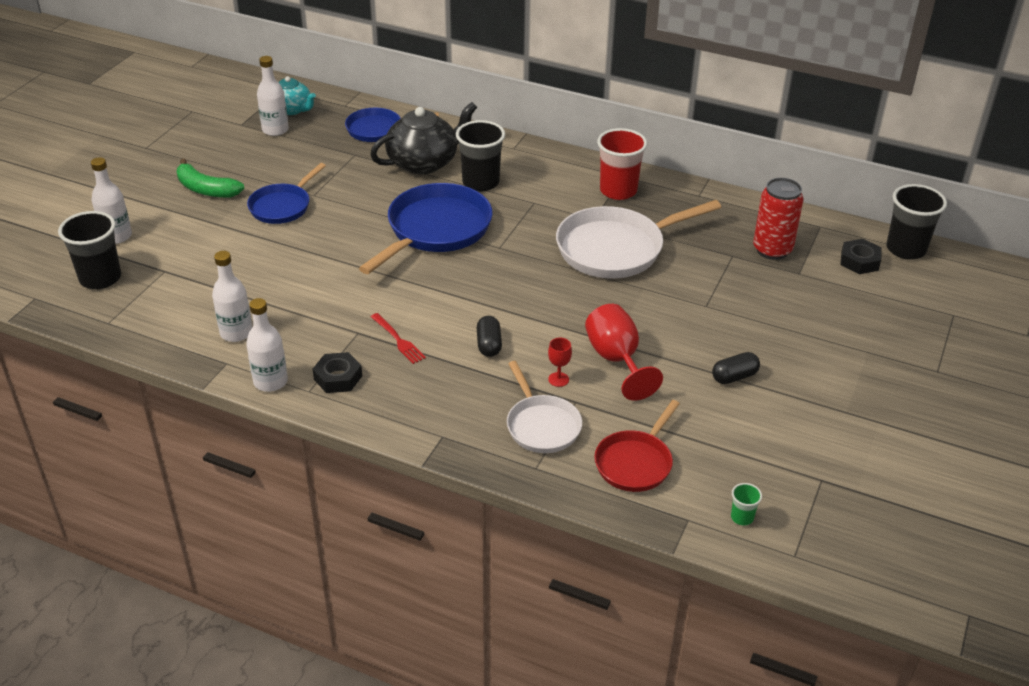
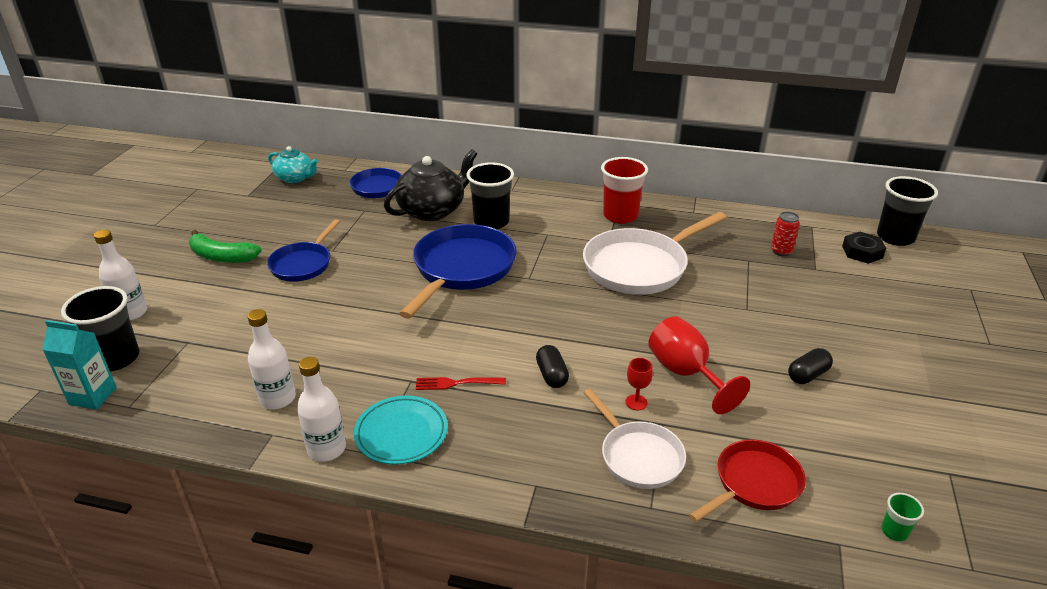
camera: 10 degrees left, 5 degrees down
(78, 309) = (93, 396): none -> turquoise carton
(275, 130) = (282, 197): white bottle -> none
(338, 377) = (401, 433): black nut -> turquoise plate
(398, 340) = (456, 383): red fork -> red fork turned 135 degrees clockwise
(635, 462) = (754, 484): red pan -> red pan turned 150 degrees counterclockwise
(772, 250) = (781, 251): red can -> red can, size x0.58

